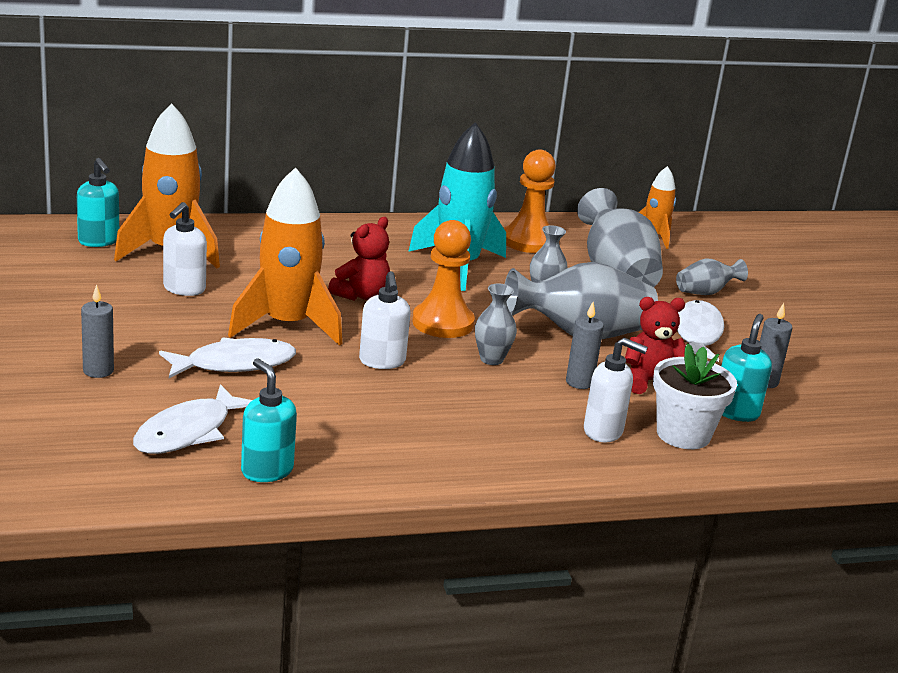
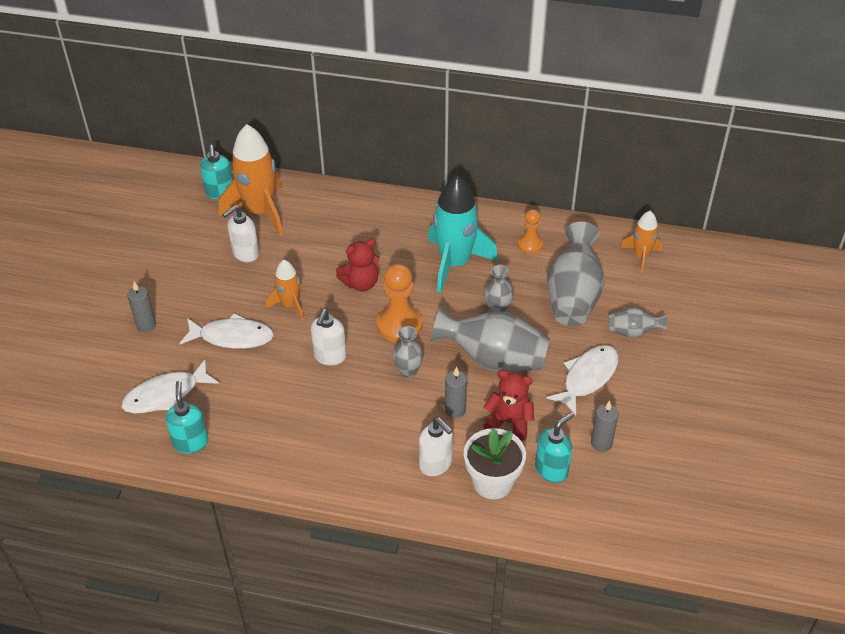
camera: 30 degrees right, 20 degrees up
(287, 325) = (290, 305): orange rocket -> orange rocket, size x0.54
(528, 241) = (530, 244): orange pawn -> orange pawn, size x0.59

